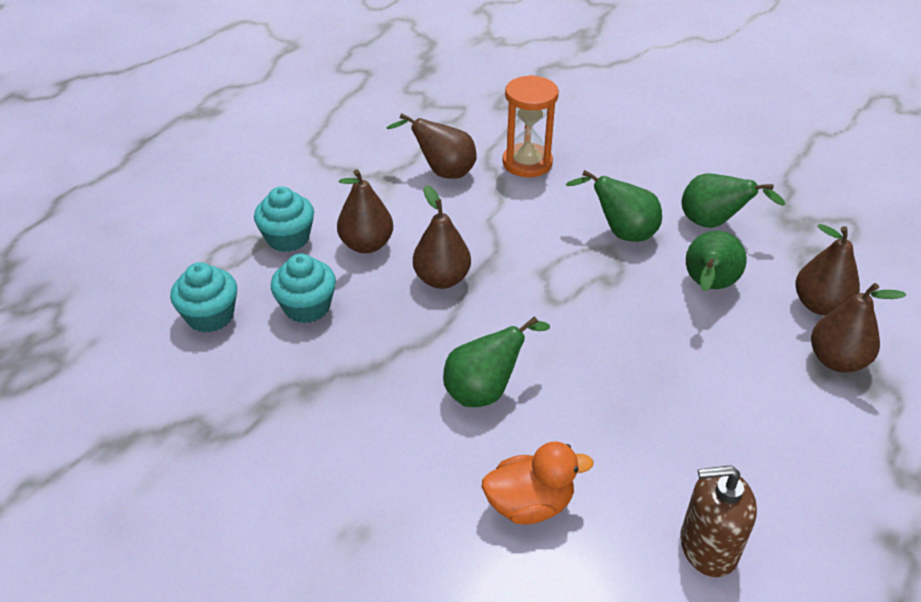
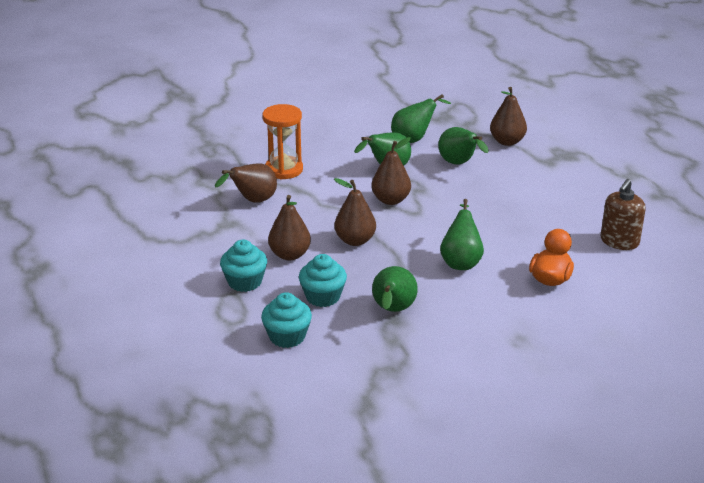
camera: 55 degrees left, 10 degrees down
(325, 377) = (392, 310): none -> green pear
(836, 360) = (546, 156): brown pear -> brown pear (390, 200)

